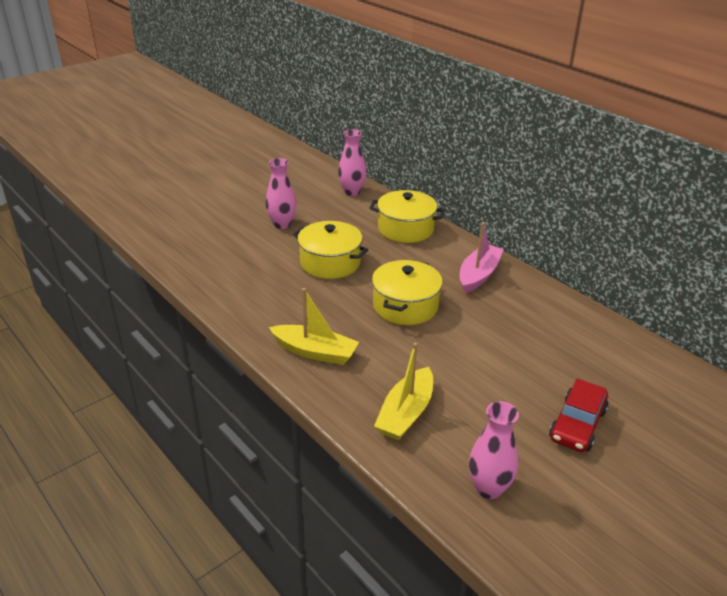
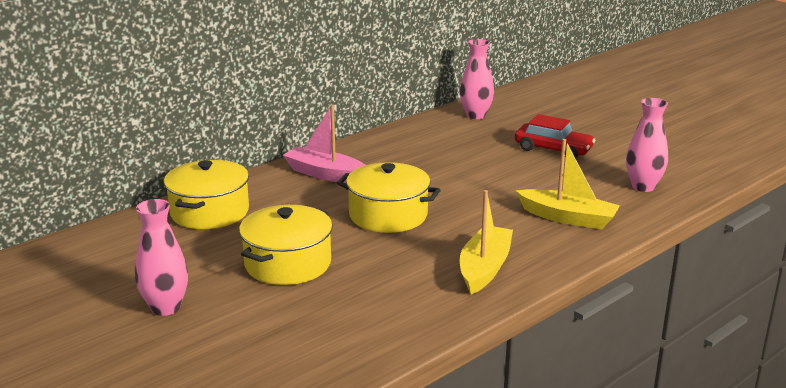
camera: 90 degrees left, 10 degrees down
(352, 192) = (80, 250): pink vase -> pink vase (475, 115)

